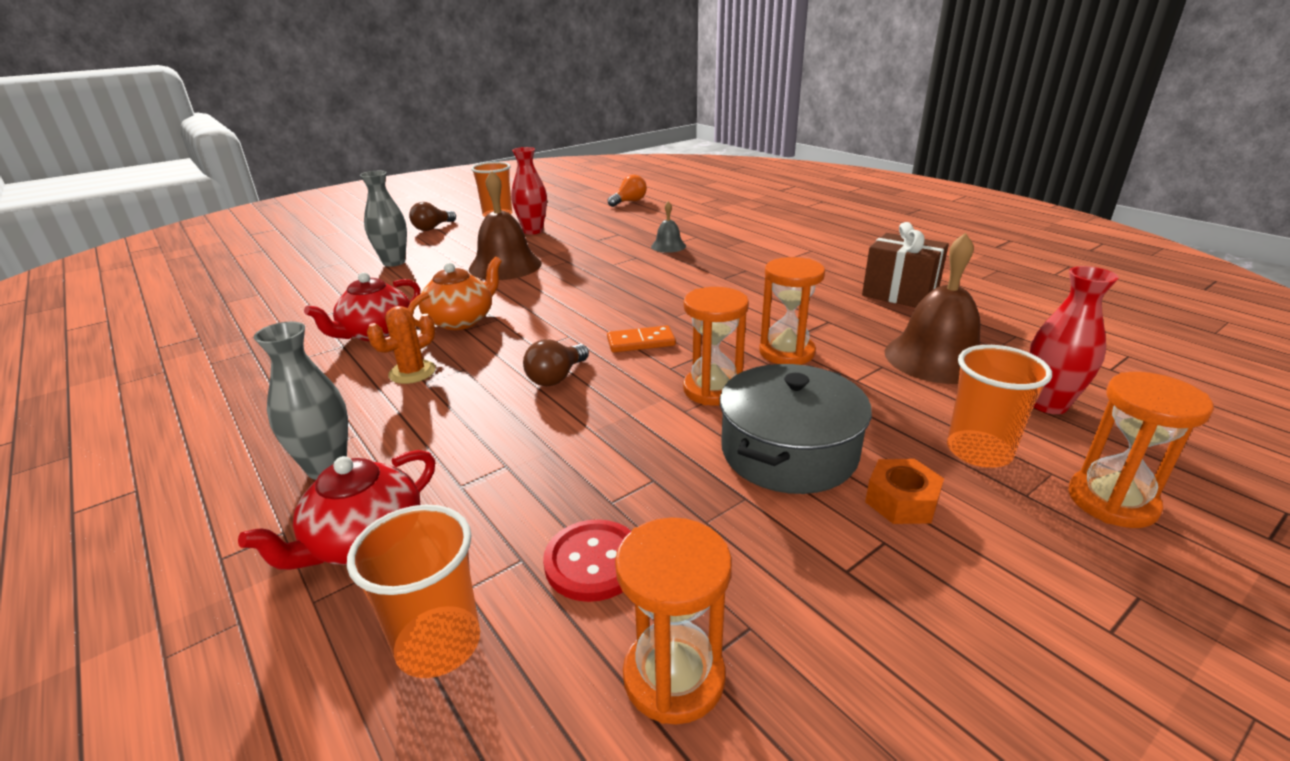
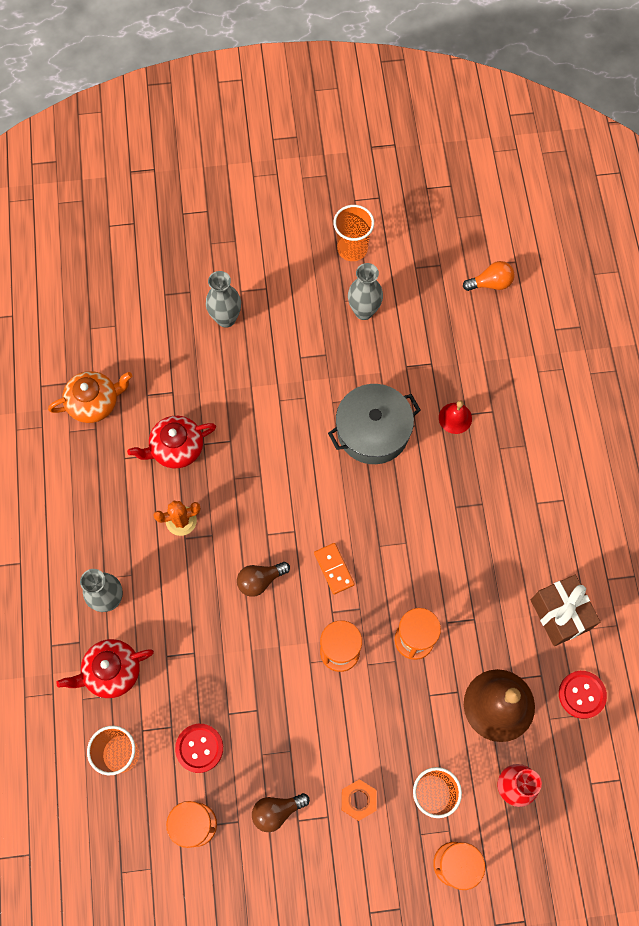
camera: 30 degrees right, 40 degrees up
(432, 228) = (283, 250): brown light bulb -> brown light bulb (277, 811)
(461, 320) = (236, 462): orange teapot -> orange teapot (94, 402)
(505, 266) = (306, 380): brown bell -> none
(533, 231) = (364, 311): red vase -> grey vase
(641, 342) = (334, 569): orange domino -> orange domino turned 45 degrees clockwise
(668, 246) = (455, 418): grey bell -> red bell
(788, 452) = (337, 732): grey pot -> grey pot (373, 431)
(996, 324) = (582, 694): none -> red button

